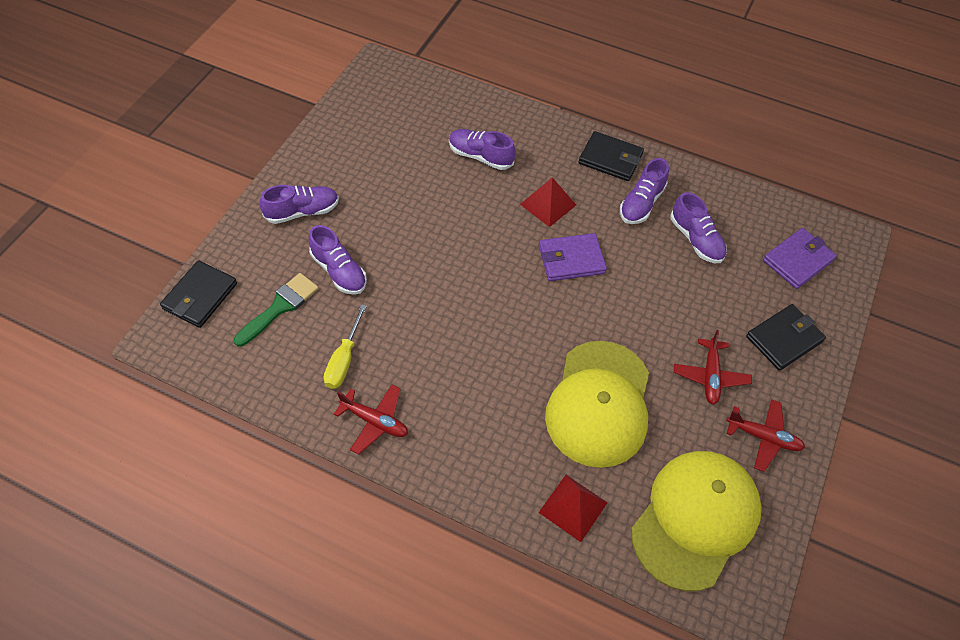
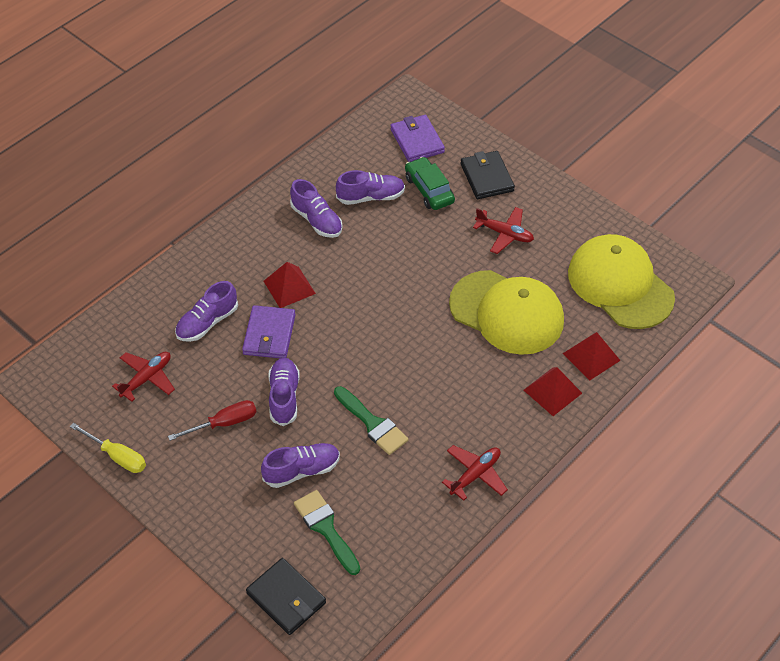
camera: 70 degrees left, 5 degrees down
(302, 212) = (213, 488): purple shoe -> purple shoe (284, 397)
(344, 360) = (404, 486): yellow screwdriver -> yellow screwdriver (117, 456)
(374, 200) = (224, 423): none -> red screwdriver
(410, 314) = (372, 424): none -> green brush
(508, 475) = (552, 391): none -> red pyramid
(571, 260) = (358, 288): purple wallet -> purple wallet (269, 334)
(610, 159) = (255, 225): black wallet -> none
(734, 288) = (429, 190): none -> green car
(763, 437) = (566, 221): red plane -> red plane (147, 378)

